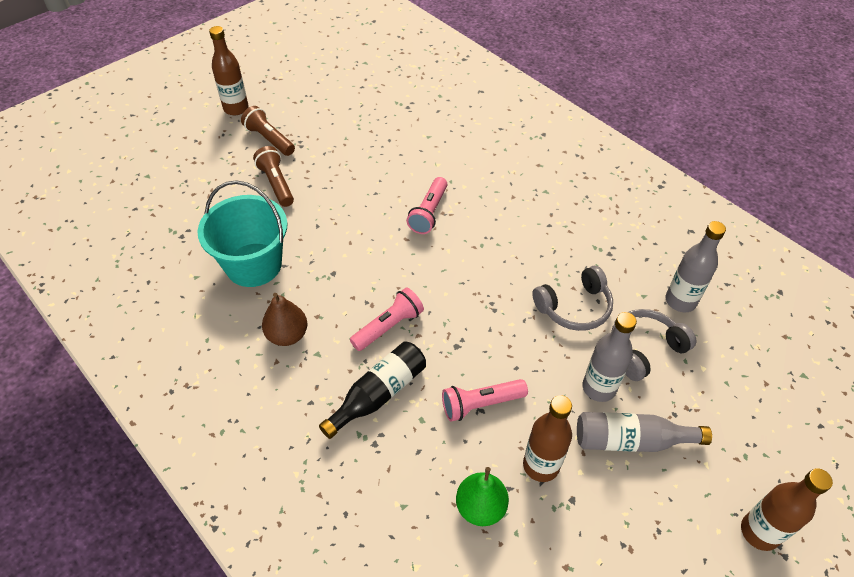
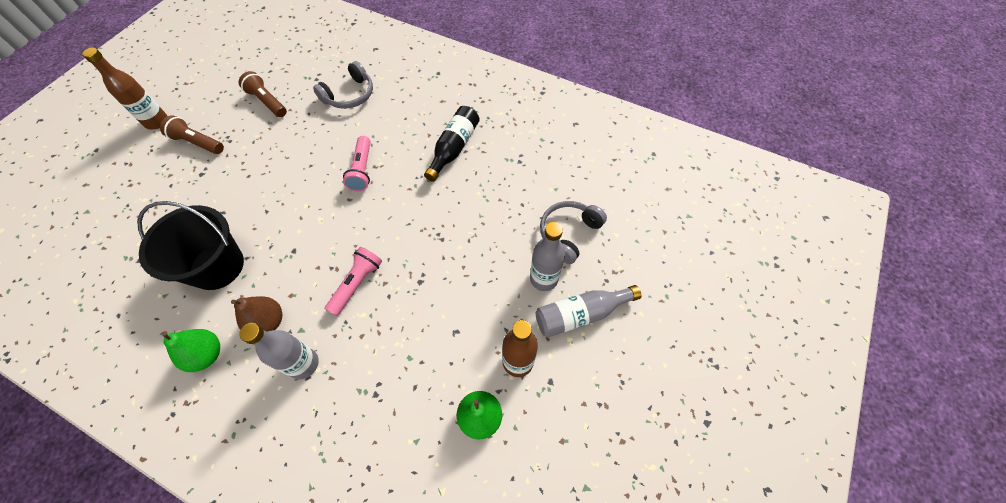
camera: 20 degrees left, 10 degrees up
(219, 346) = (207, 355): none -> green pear
(253, 265) = (217, 266): turquoise bucket -> black bucket
(276, 184) = (216, 183): brown flashlight -> brown flashlight (267, 102)
(378, 394) = (366, 348): black bottle -> black bottle (454, 148)
(481, 404) = (454, 326): pink flashlight -> none
(574, 307) = (505, 216): grey headphones -> grey headphones (349, 95)
(680, 301) = (584, 184): grey bottle -> grey bottle (304, 364)
(759, 532) = (694, 354): brown bottle -> none

